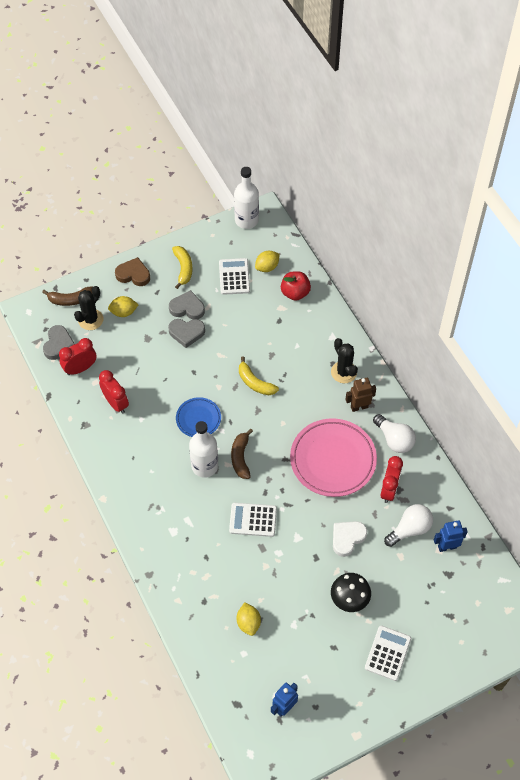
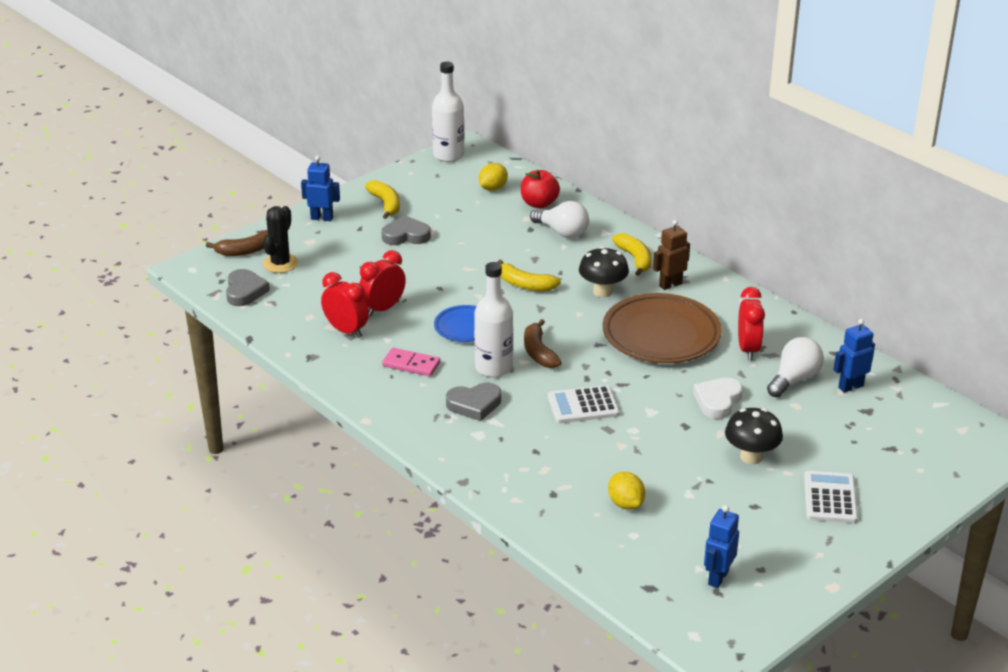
camera: 15 degrees left, 25 degrees down
(80, 368) = (284, 307): red clock -> red clock (383, 308)
(124, 312) = (323, 251): yellow lemon -> none
(133, 274) = (322, 218): brown heart -> blue robot
(149, 449) = (411, 364): none -> pink domino
(186, 333) = (415, 256): grey heart -> grey heart (474, 404)
(234, 277) = (455, 202): white calculator -> none
(307, 403) = (602, 291): none -> black mushroom
(333, 460) = (661, 335): pink plate -> brown plate
(344, 372) = (635, 259): black cactus -> yellow banana
(394, 439) = (730, 305): white light bulb -> white light bulb (562, 232)

